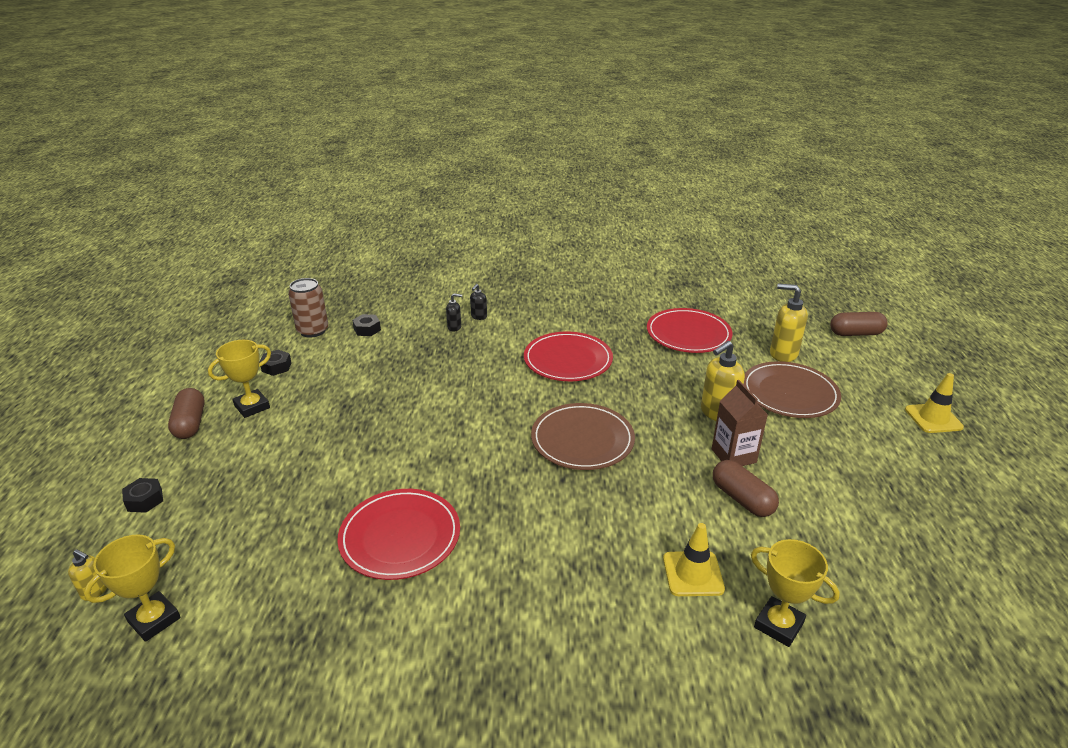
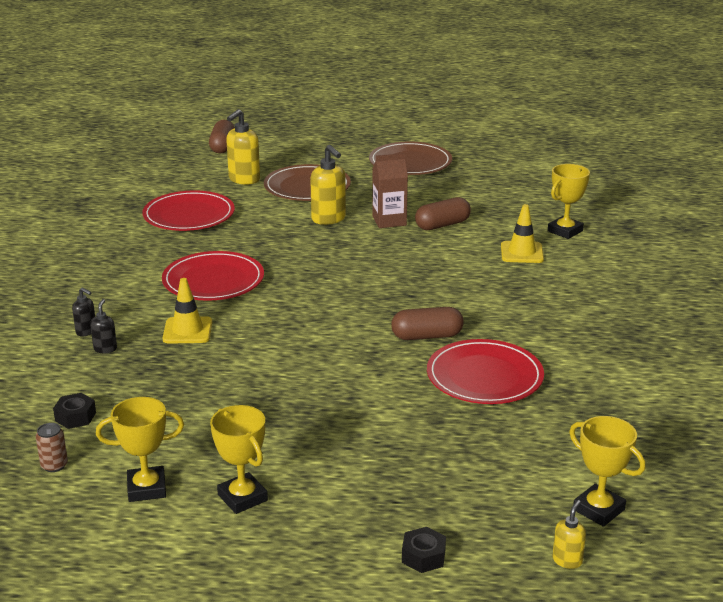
camera: 85 degrees left, 5 degrees down
(190, 423) = (268, 548): brown capsule -> brown capsule (427, 336)
(276, 367) = (146, 488): black nut -> yellow trophy
(313, 331) = (54, 465): brown can -> brown can, size x0.55
(582, 440) = (355, 282): brown plate -> brown plate (410, 162)
(933, 418) = (355, 145): yellow traffic cone -> yellow traffic cone (187, 331)

